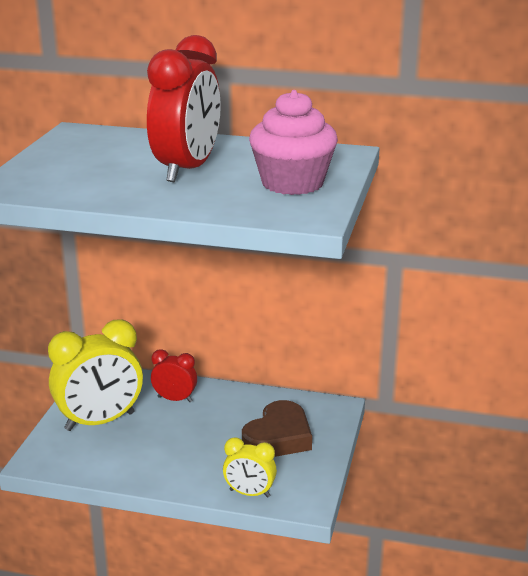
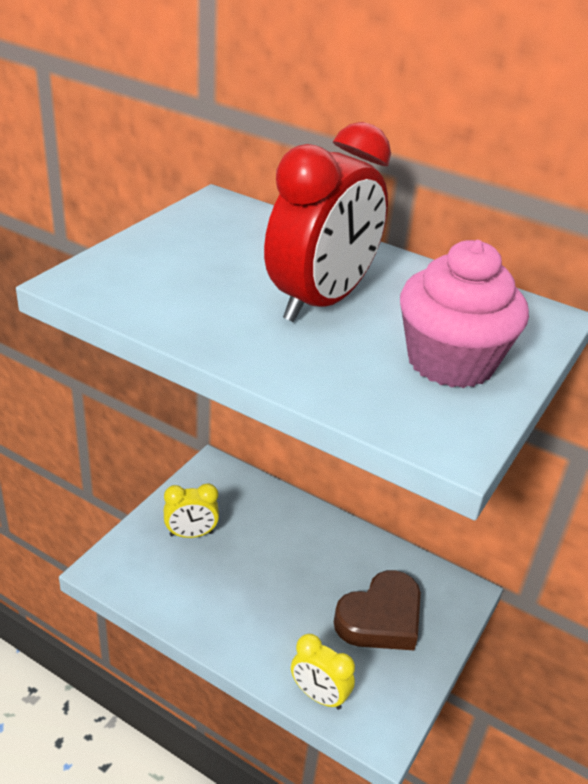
camera: 15 degrees right, 10 degrees up
(100, 421) = (191, 534): yellow clock -> yellow clock, size x0.53
(175, 399) = (283, 526): red clock -> none

